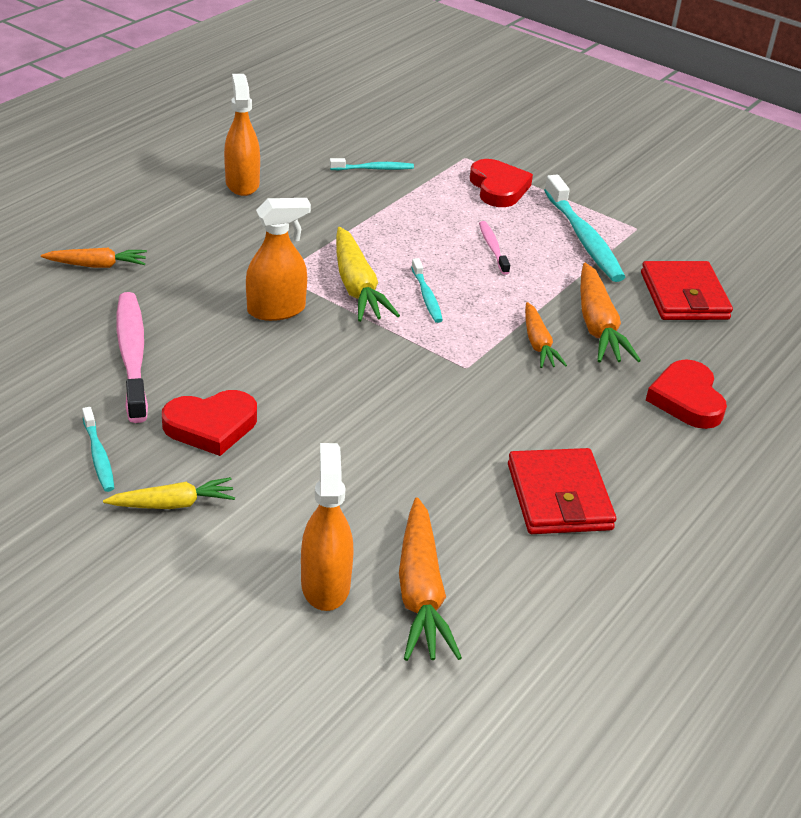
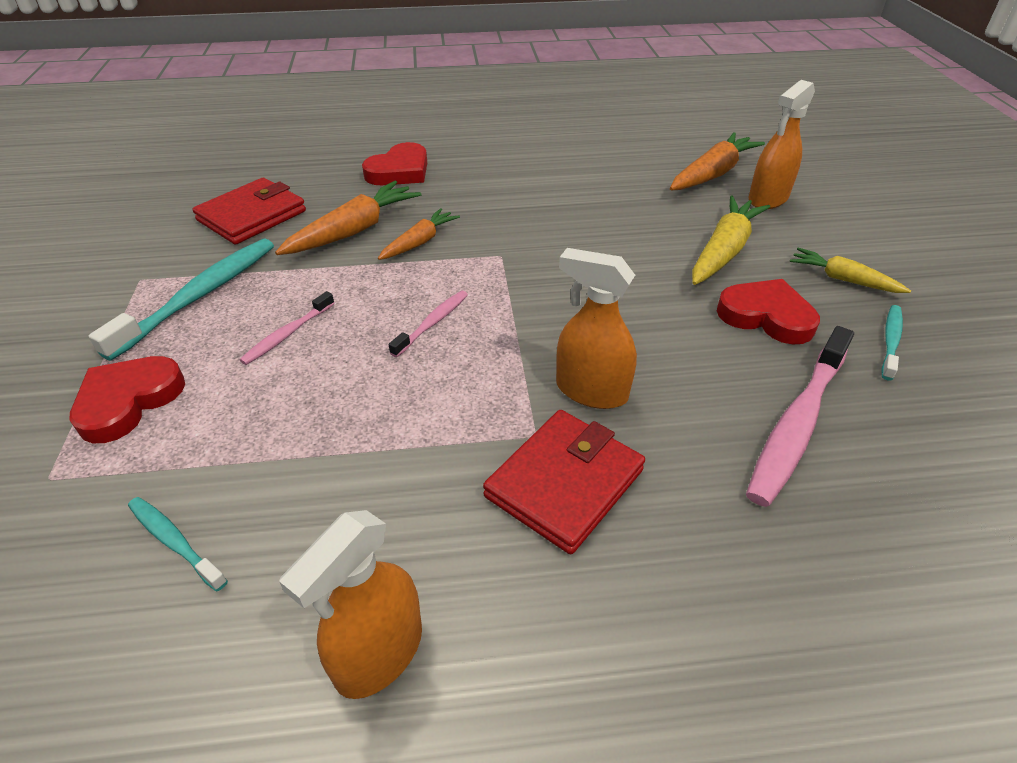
camera: 130 degrees left, 5 degrees up
(97, 265) = (760, 604): orange carrot -> none
(357, 286) = (477, 370): yellow carrot -> yellow carrot (723, 251)
(426, 296) = (432, 323): turquoise toothbrush -> pink toothbrush
(559, 497) = (568, 171): red wallet -> red wallet (564, 483)

